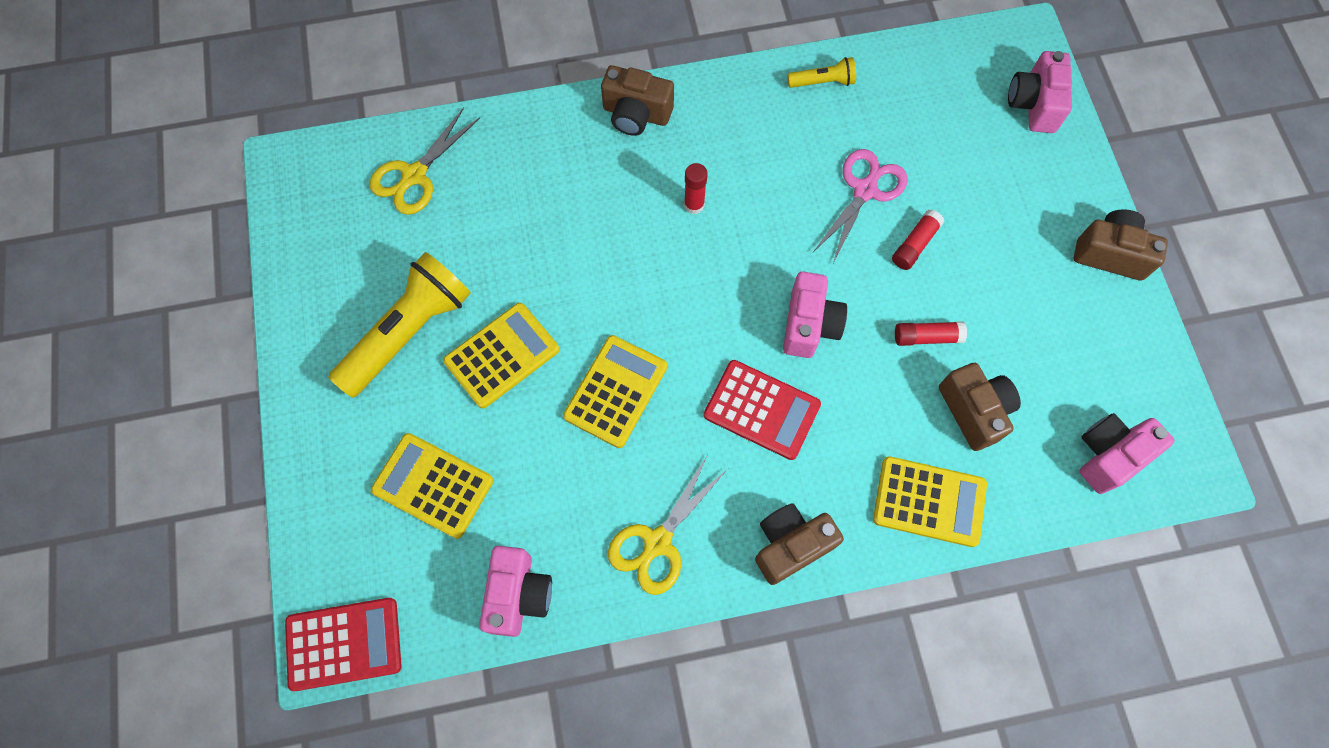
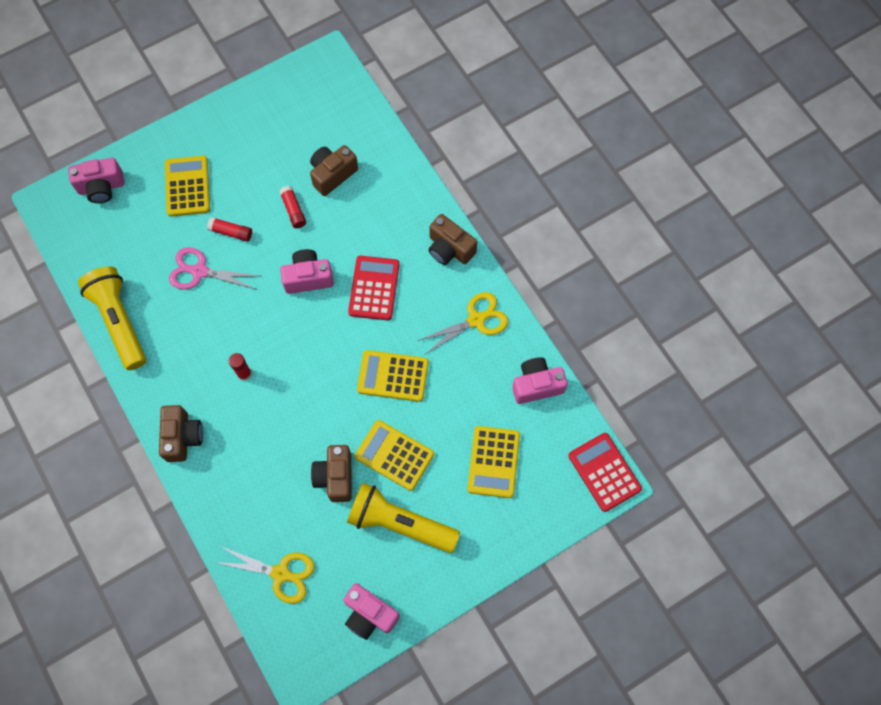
camera: 110 degrees left, 0 degrees up
(657, 543) = (476, 320): yellow scissors -> yellow scissors turned 45 degrees counterclockwise
(822, 82) = (120, 321): yellow flashlight -> yellow flashlight, size x2.12
(929, 501) = (396, 185): yellow calculator -> yellow calculator (187, 186)
(1109, 455) = (335, 102): pink camera -> pink camera (369, 614)
(1110, 254) = (202, 124): brown camera -> brown camera (335, 477)

